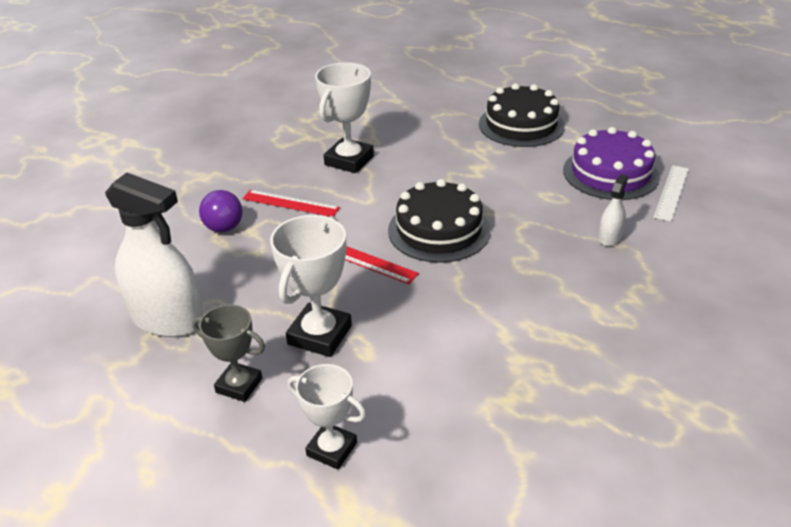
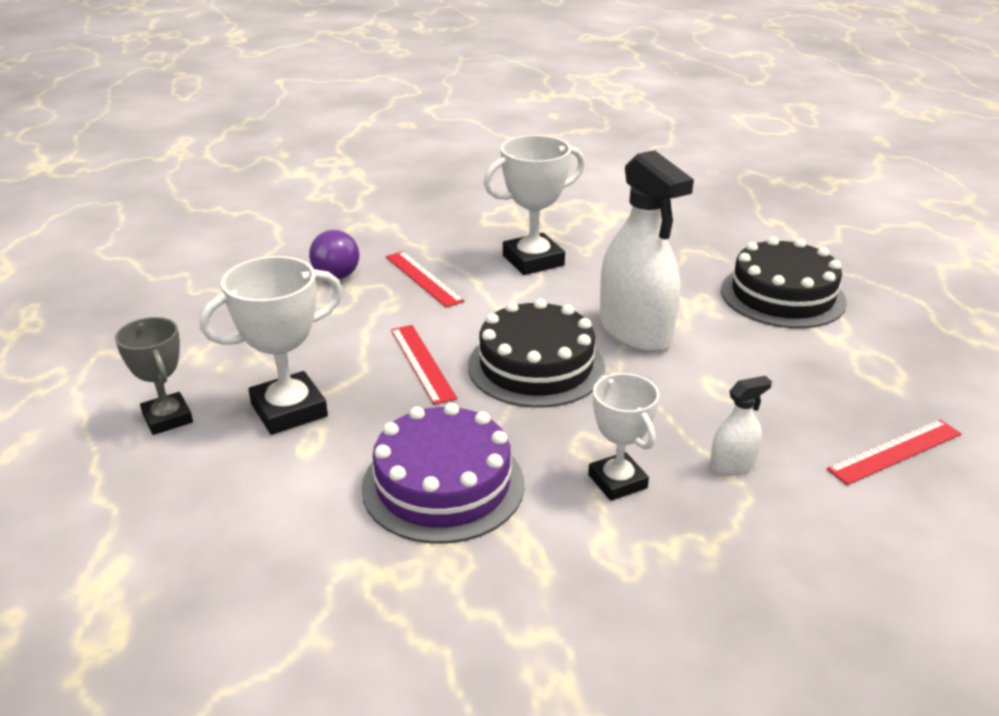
camera: 35 degrees right, 5 degrees down
(167, 318) = (191, 332): white spray bottle -> white spray bottle (635, 331)
(332, 449) = (161, 518): white trophy -> white trophy (617, 481)
(610, 173) = (833, 393): purple cake -> purple cake (443, 485)
(671, 192) = (895, 451): white ruler -> red ruler

